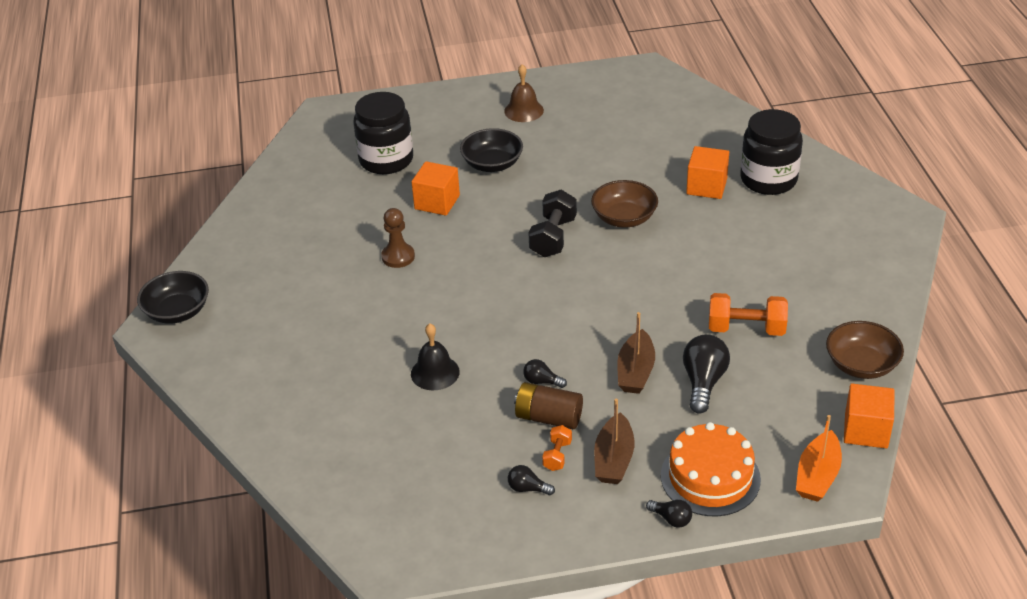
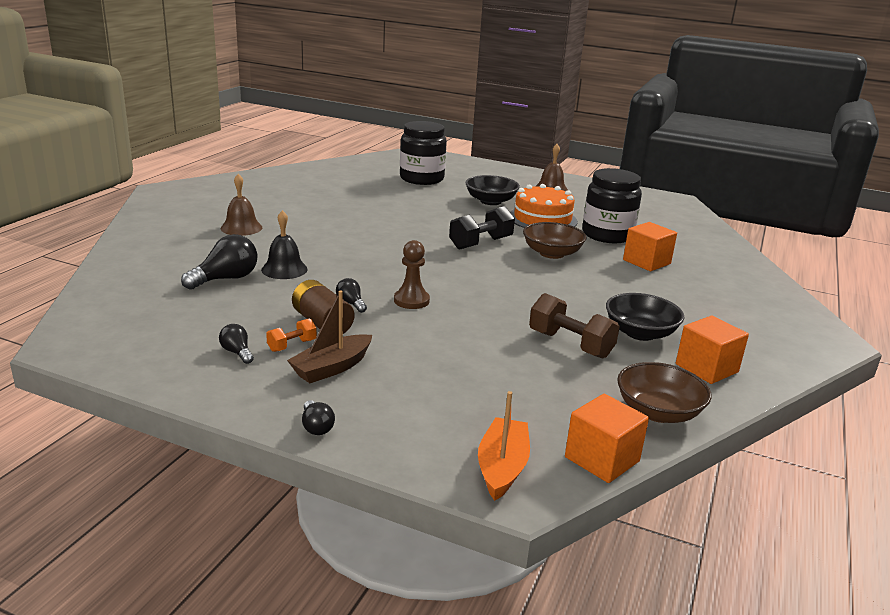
camera: 30 degrees right, 15 degrees down
(177, 311) = (186, 189): black bowl -> black bowl (640, 333)
(319, 339) = (241, 228): none -> brown bell
(398, 257) = (357, 215): brown pawn -> brown pawn (411, 300)
(437, 202) = (424, 203): orange cube -> orange cube (706, 368)
(635, 371) = (433, 328): brown boat -> none
(703, 382) = (482, 358): black light bulb -> black light bulb (226, 279)
(710, 477) = (395, 417): orange cake -> orange cake (542, 219)
(746, 329) = (570, 344): orange dumbbell -> brown dumbbell
(768, 180) = (709, 276): black jar -> black jar (607, 235)
(817, 476) = (502, 467): orange boat -> orange boat turned 135 degrees clockwise

